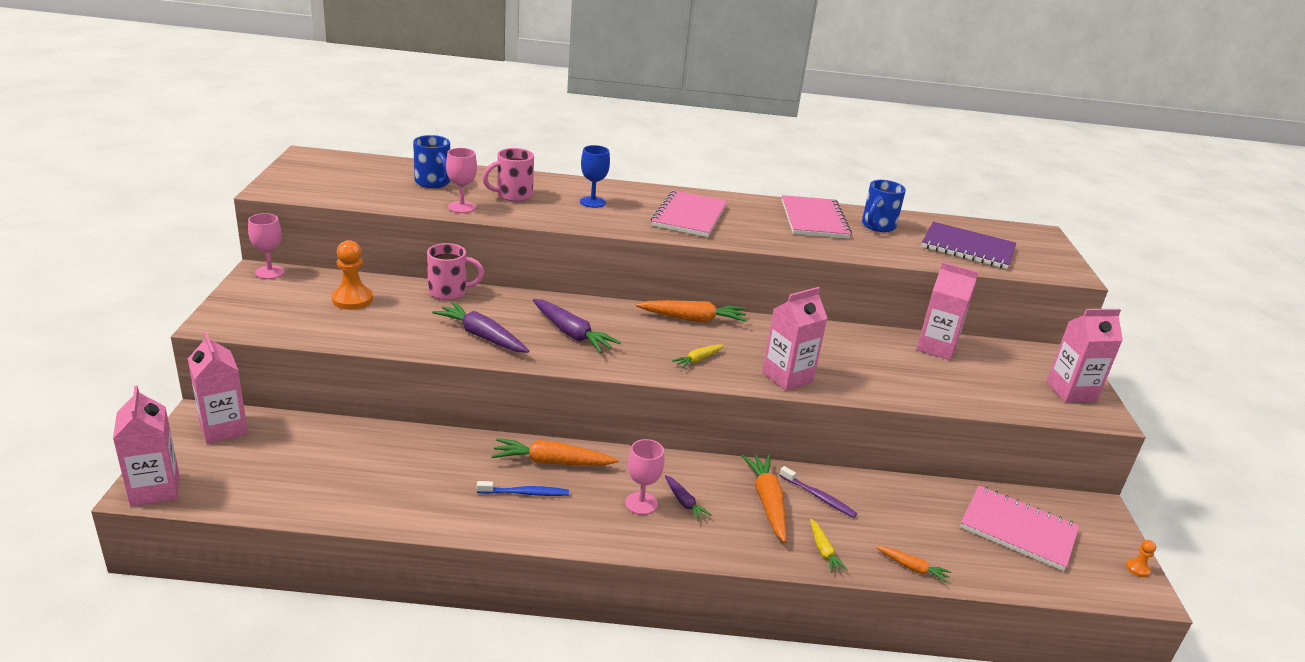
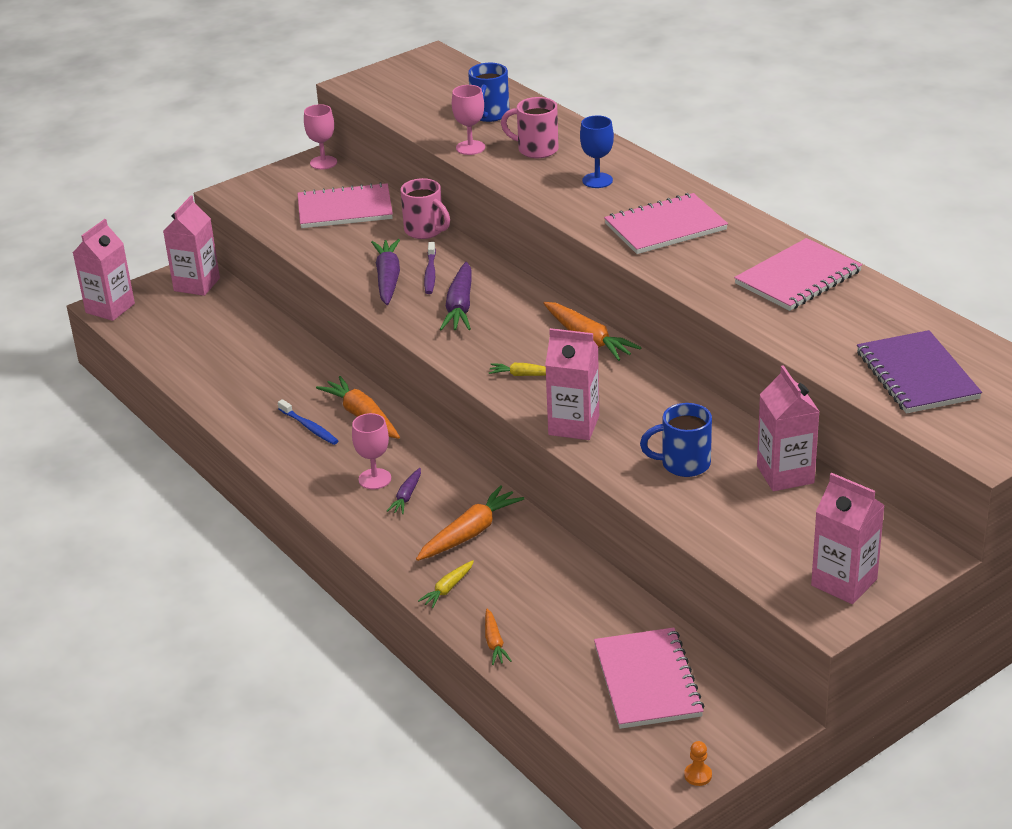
camera: 55 degrees right, 5 degrees up
(352, 299) = (345, 209): orange pawn -> pink notebook
(818, 497) = (519, 554): purple toothbrush -> purple toothbrush (430, 273)
(877, 226) = (860, 311): blue mug -> blue mug (683, 464)

